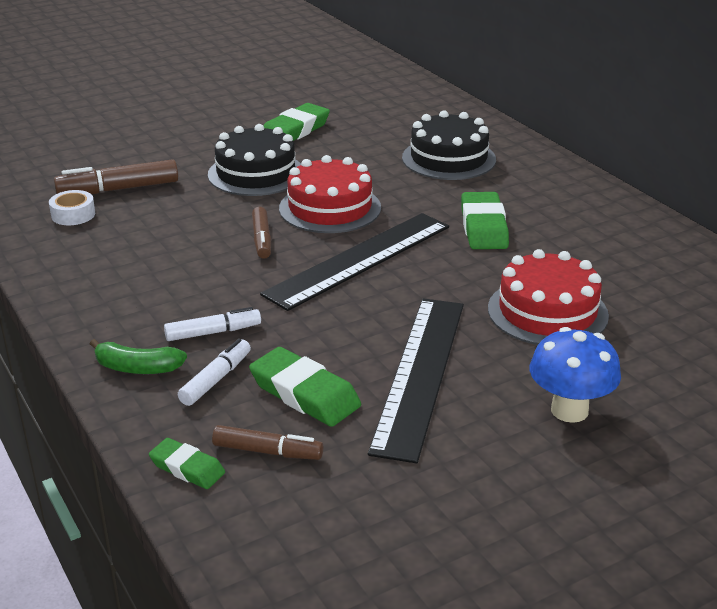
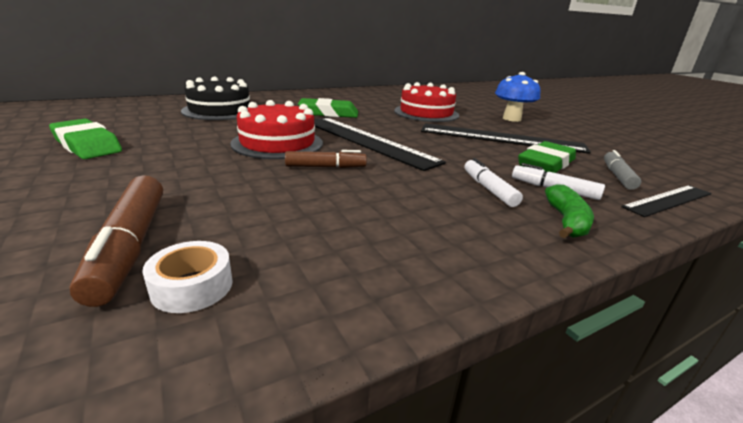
camera: 90 degrees left, 5 degrees down
(187, 468) = (668, 200): green eraser -> black ruler
(256, 173) = (176, 164): black cake -> none
(268, 451) = (617, 176): brown marker -> grey marker

